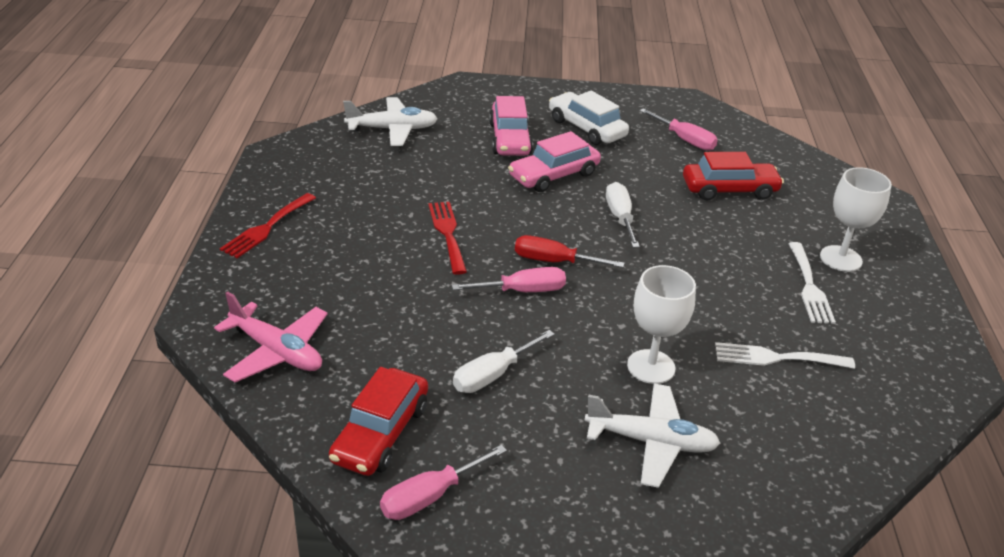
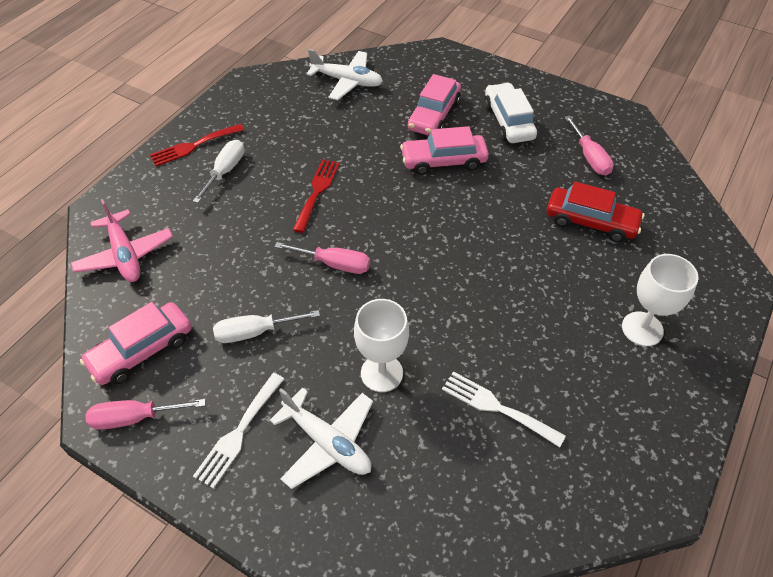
camera: 30 degrees right, 15 degrees up
(380, 433) = (142, 350): red car -> pink car
(554, 261) = (380, 245): red screwdriver -> none
(620, 217) = (468, 220): white screwdriver -> white screwdriver (225, 171)
(809, 287) = (586, 347): white fork -> white fork (238, 433)

